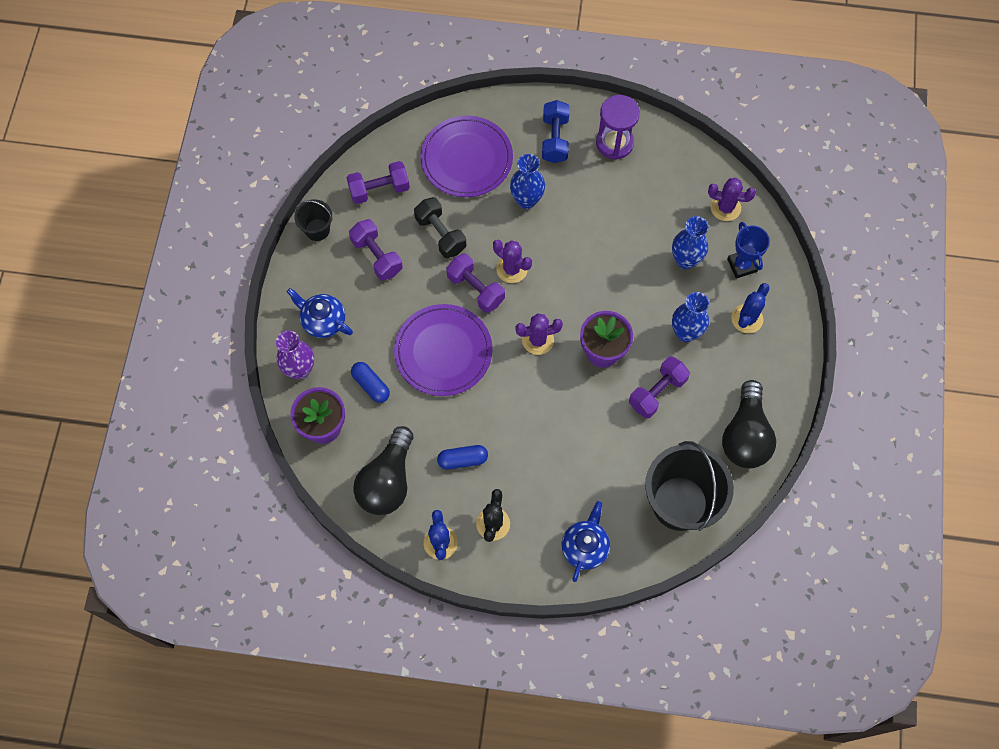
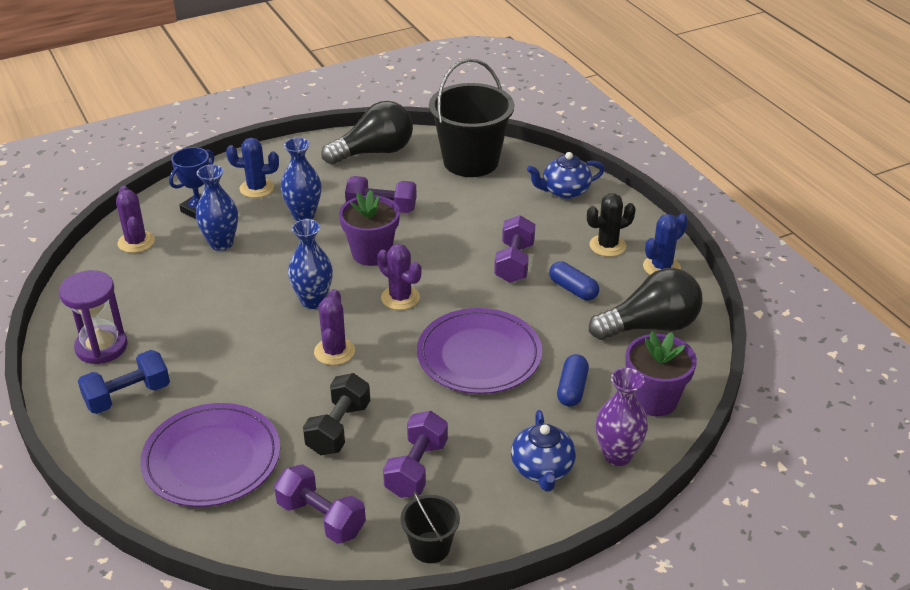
camera: 125 degrees left, 30 degrees down
(475, 289) = (383, 366): purple dumbbell -> purple dumbbell (514, 263)
(526, 200) = (234, 380): blue vase -> blue vase (313, 301)

